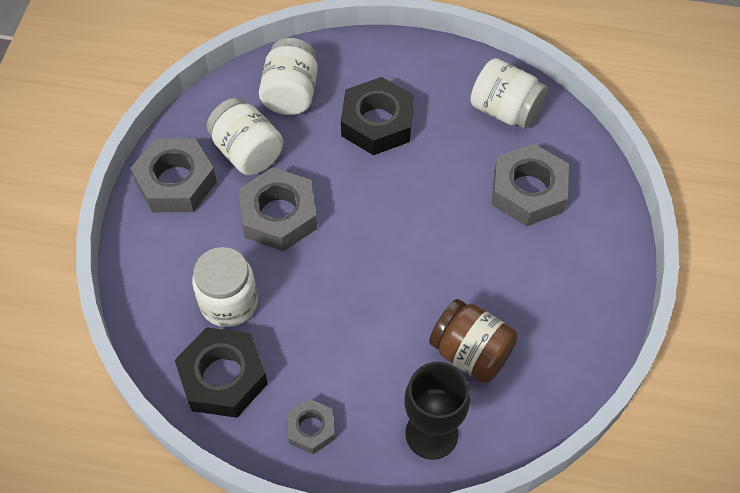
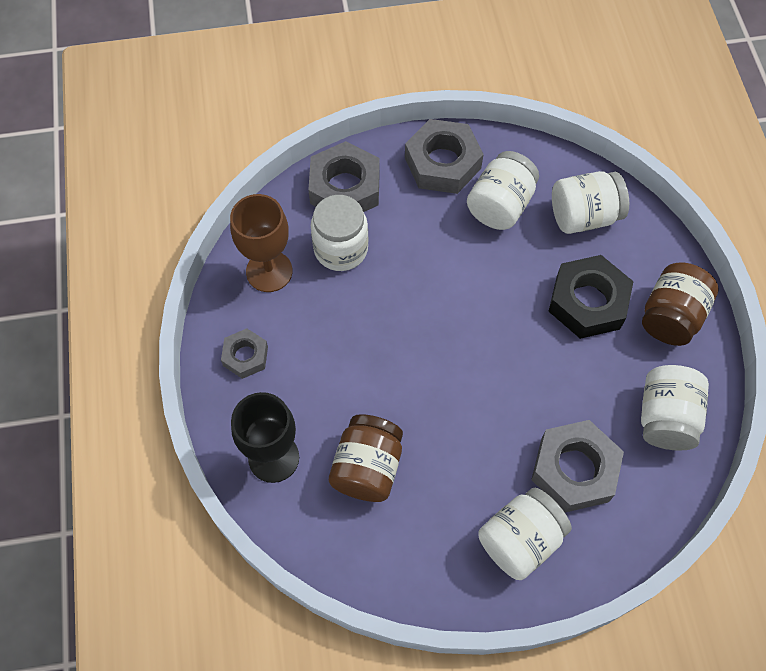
camera: 70 degrees right, 5 degrees up
(223, 377) = (269, 271): black nut -> brown goblet
(279, 215) = (444, 255): grey nut -> grey nut (345, 188)
(416, 70) = (671, 316): none -> brown jar
(577, 254) = (520, 540): none -> white jar

